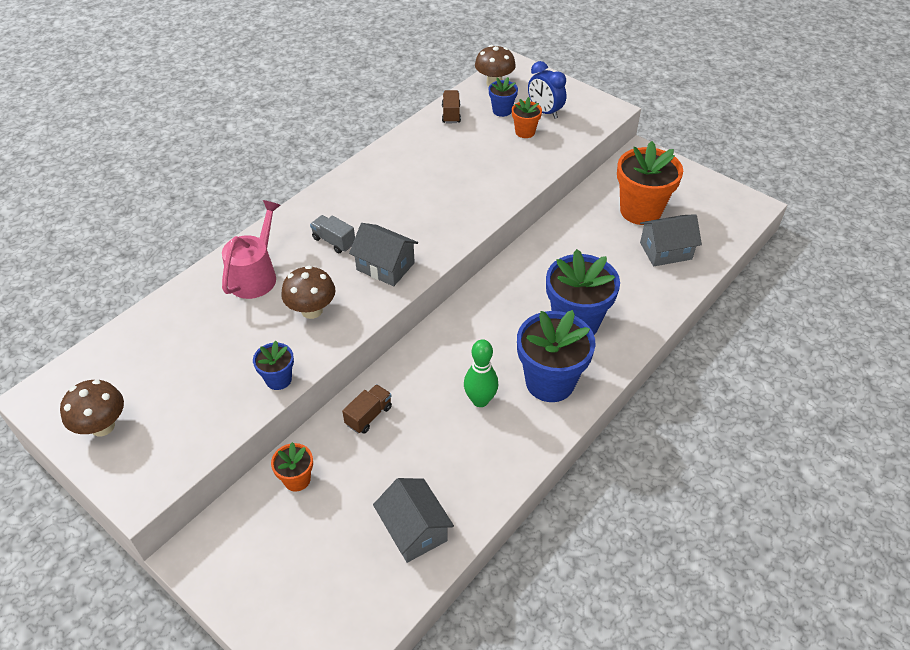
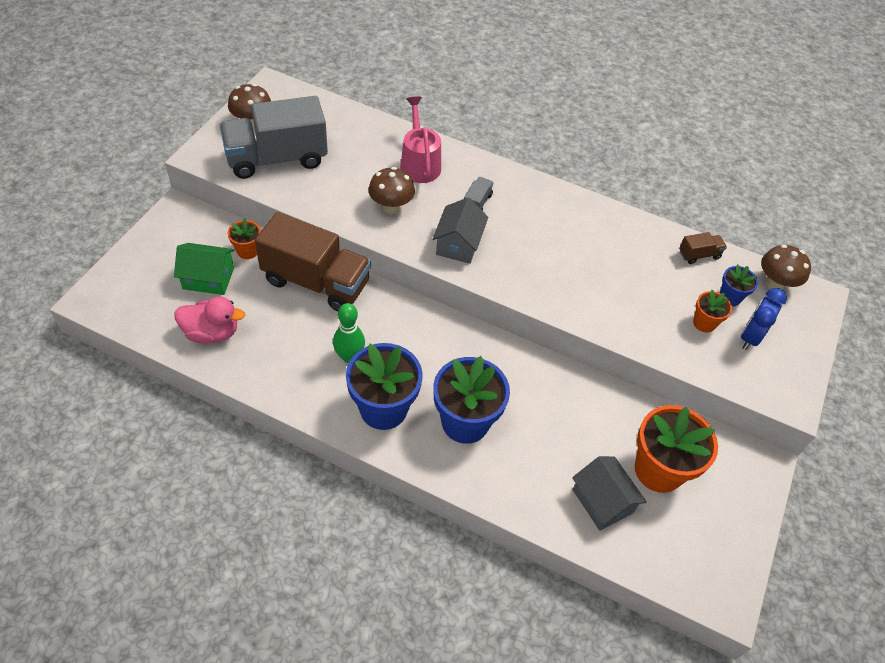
camera: 70 degrees right, 5 degrees up
(184, 407) = (276, 158): none -> grey truck
(255, 275) = (419, 164): pink watering can -> pink watering can turned 105 degrees counterclockwise
(278, 379) = (314, 203): blue flower pot -> none
(327, 527) = (208, 278): none -> green house
(369, 415) = (316, 282): brown truck -> brown truck, size x2.44
(414, 530) = (212, 333): grey house -> pink duck

